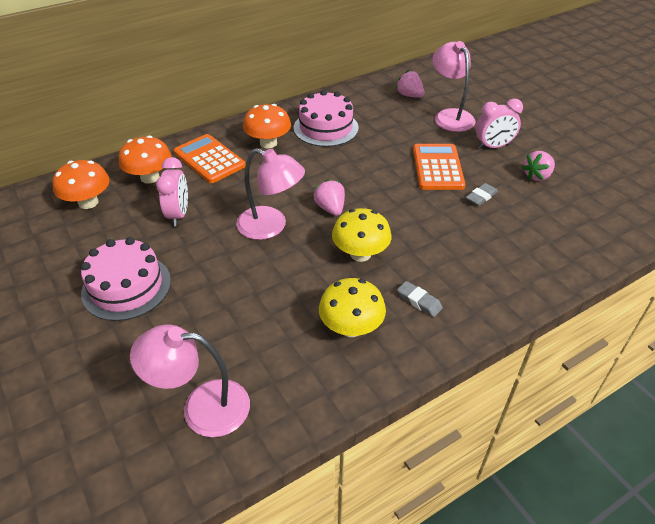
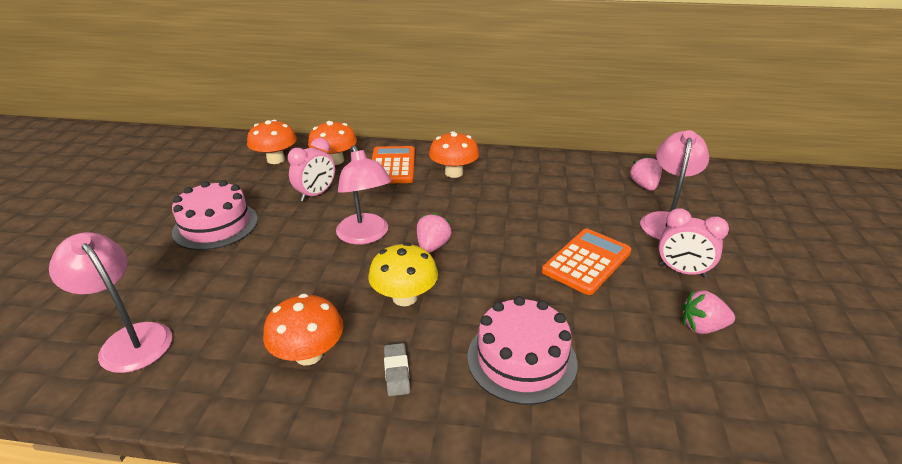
camera: 40 degrees right, 10 degrees down
(326, 128) = (520, 181): pink cake -> pink cake (521, 359)
(351, 327) = (309, 354): yellow mushroom -> orange mushroom
(481, 197) = (599, 312): grey eraser -> none

